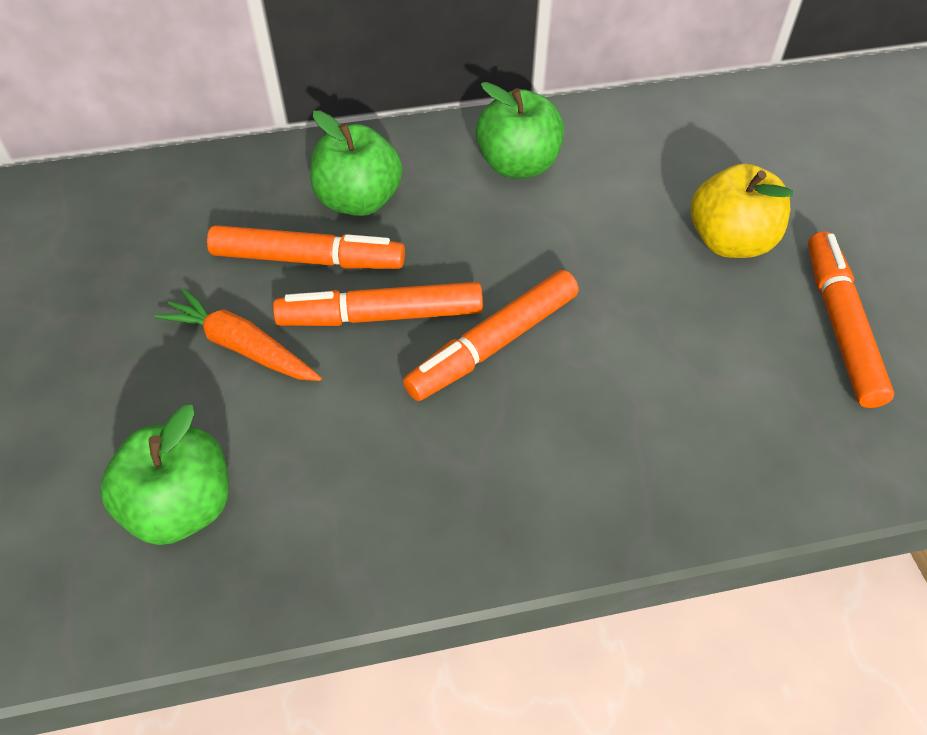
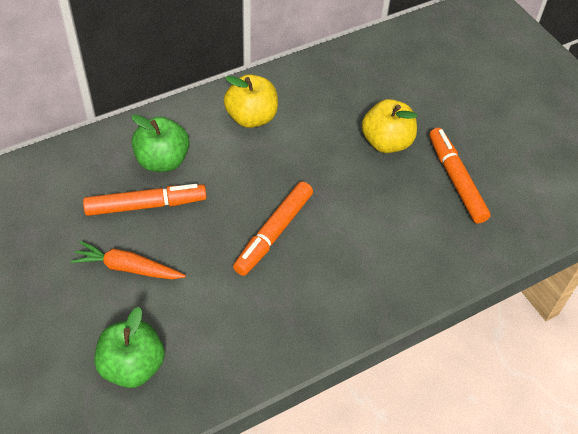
camera: 20 degrees left, 0 degrees up
(381, 316) = (203, 231): orange marker -> none
(518, 165) = (251, 117): green apple -> yellow apple

